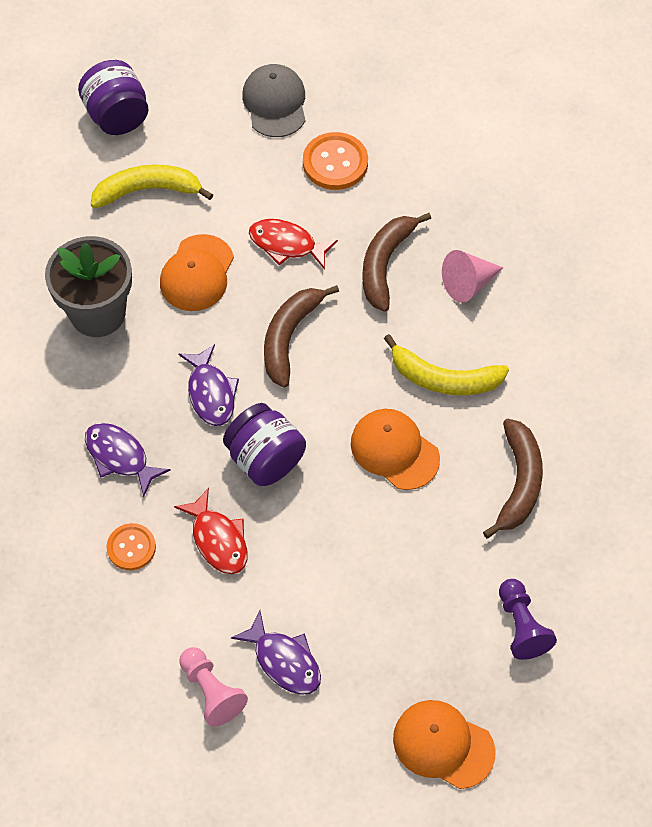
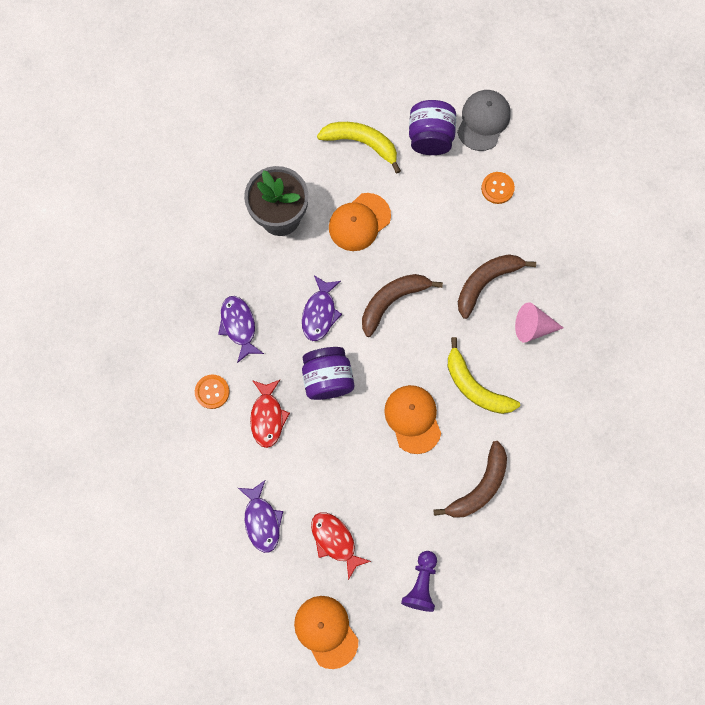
camera: 30 degrees right, 15 degrees up
(117, 116) = (372, 76): purple jar -> purple jar (430, 137)
(211, 691) = (207, 514): pink pawn -> none
(287, 244) = (429, 232): red fish -> red fish (335, 541)
(335, 163) = (497, 188): orange button -> orange button, size x0.66

